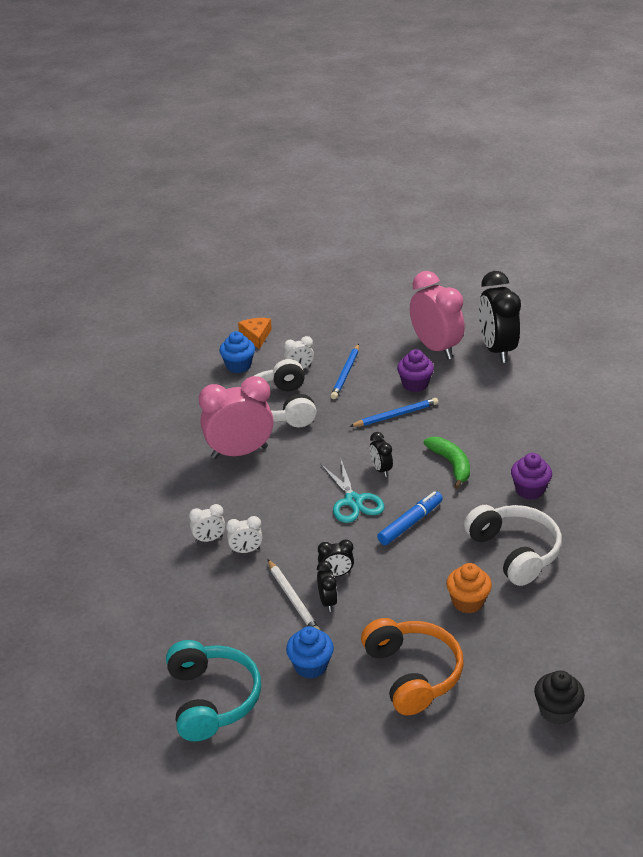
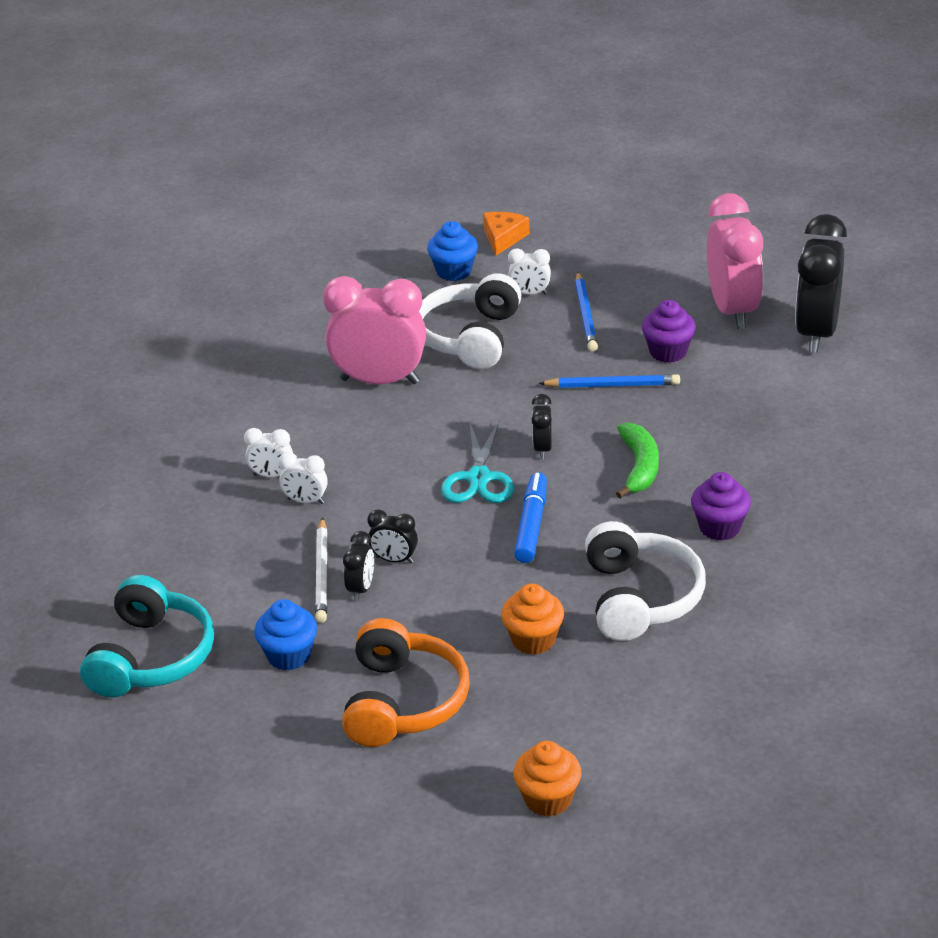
camera: 25 degrees right, 0 degrees up
(346, 373) = (585, 315): blue pencil -> blue pencil turned 45 degrees counterclockwise
(410, 523) = (531, 525): blue marker -> blue marker turned 60 degrees counterclockwise
(556, 711) = (548, 799): black cupcake -> orange cupcake

